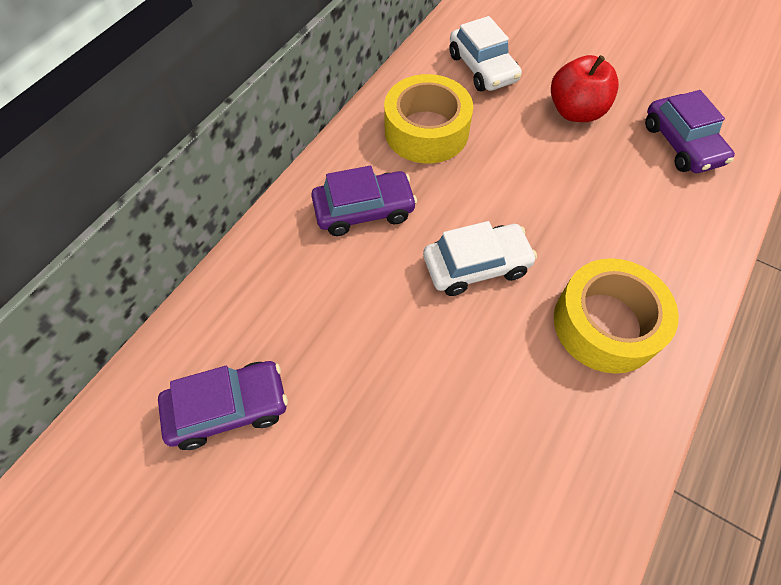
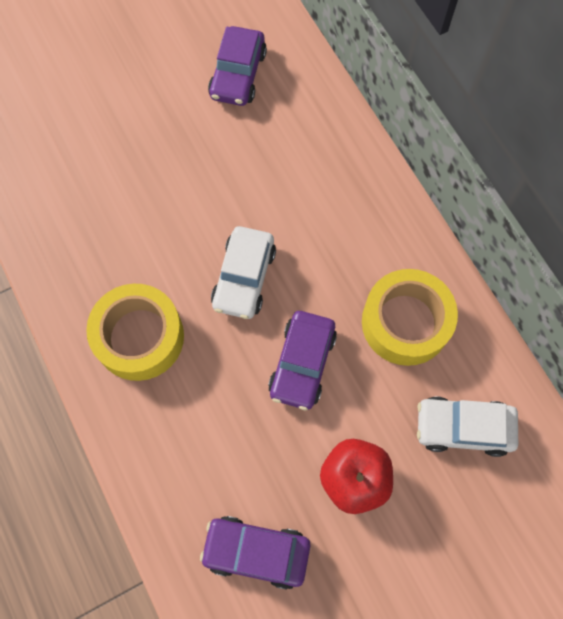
camera: 120 degrees right, 10 degrees up
(364, 210) = (345, 226): purple car -> purple car (302, 363)

